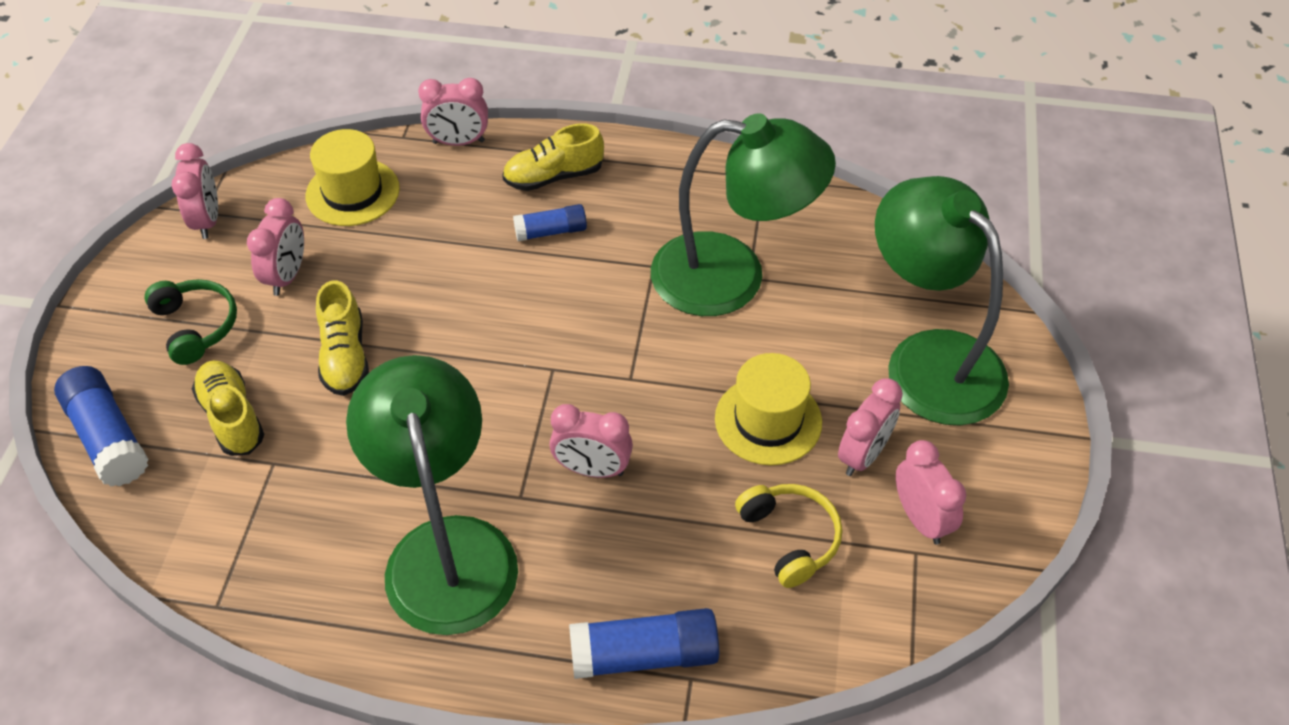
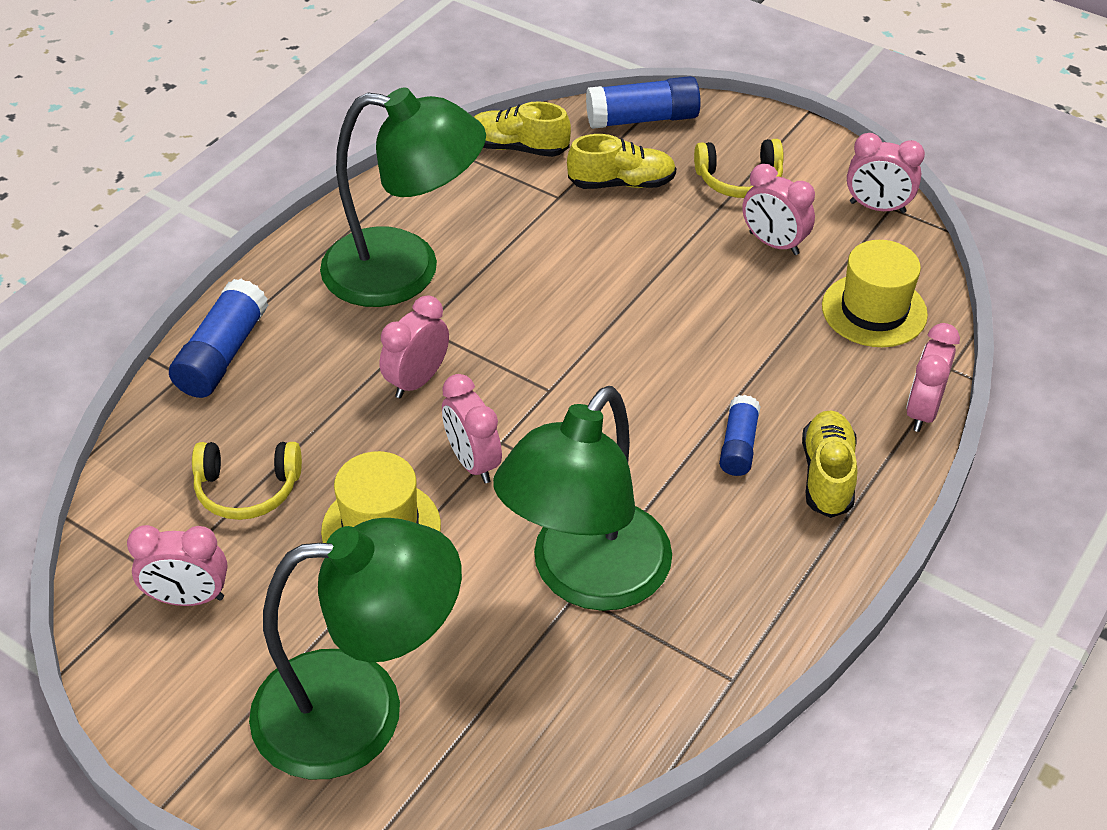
camera: 115 degrees right, 5 degrees down
(196, 326) = (739, 180): green headphones -> yellow headphones
(345, 356) = (650, 259): yellow shoe -> yellow shoe (518, 148)
(863, 455) = (288, 587): pink clock -> pink clock (473, 462)

